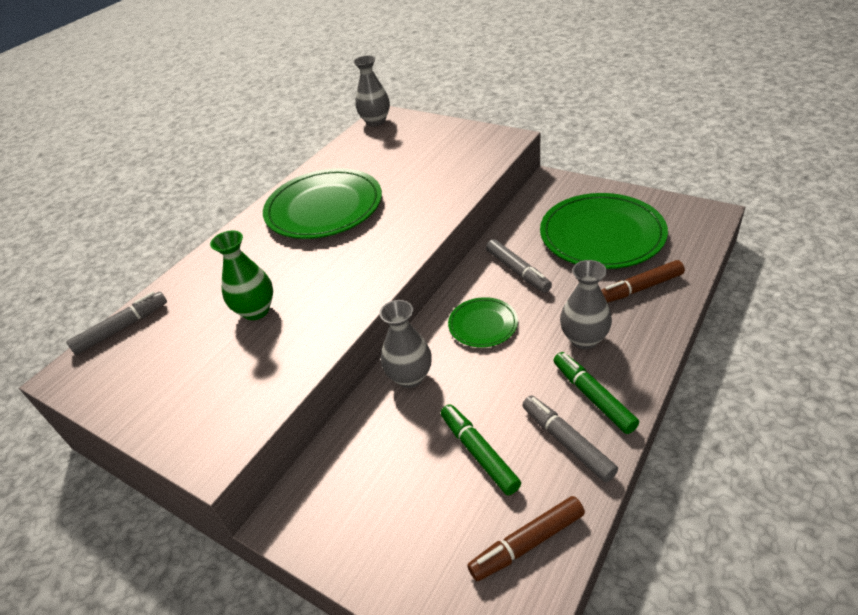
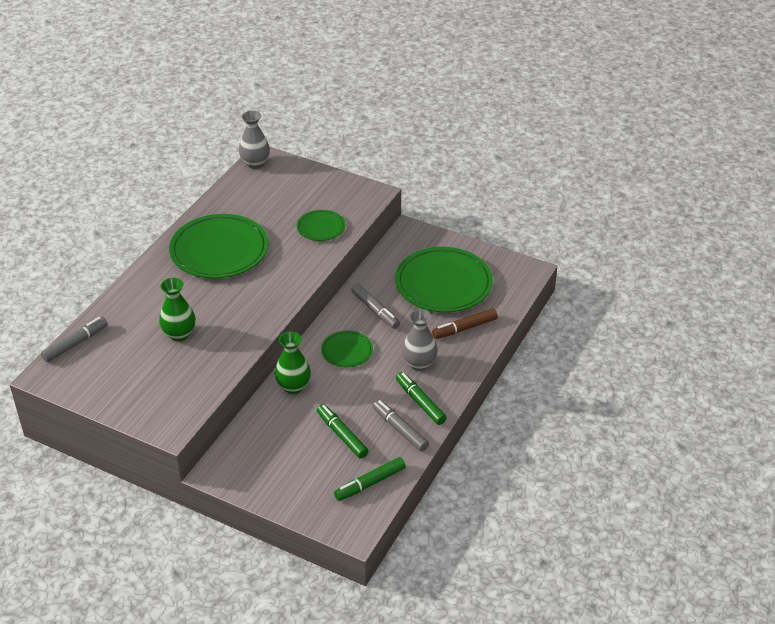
camera: 10 degrees left, 0 degrees up
(410, 377) = (293, 386): grey vase -> green vase
(446, 176) = (321, 227): none -> green plate
(527, 543) = (370, 483): brown marker -> green marker

